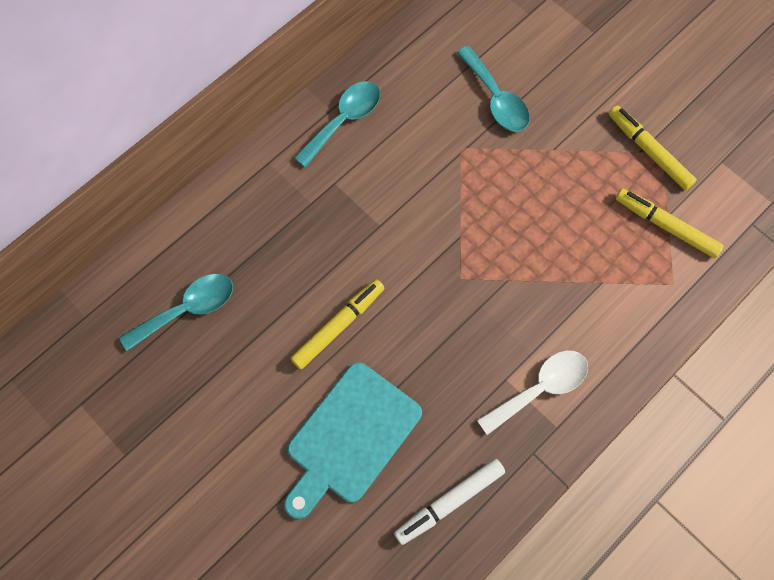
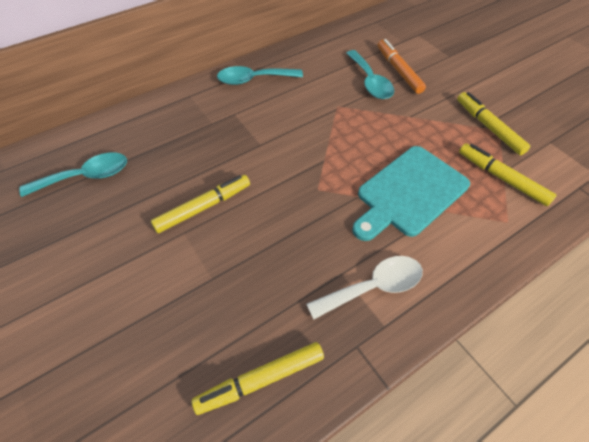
camera: 10 degrees right, 15 degrees down
(344, 120) = (253, 79): turquoise spoon -> turquoise spoon turned 150 degrees counterclockwise
(350, 437) = (182, 299): turquoise cutting board -> turquoise cutting board (409, 193)
(449, 502) = (260, 380): white marker -> yellow marker
(530, 72) = (398, 70): none -> orange marker

